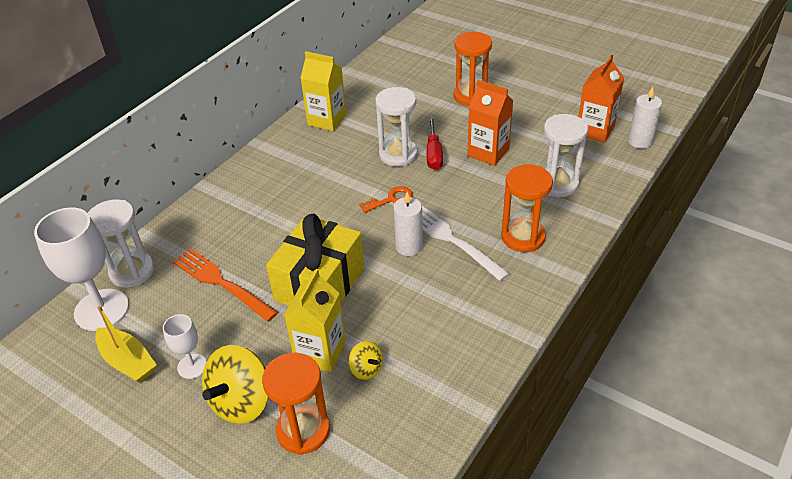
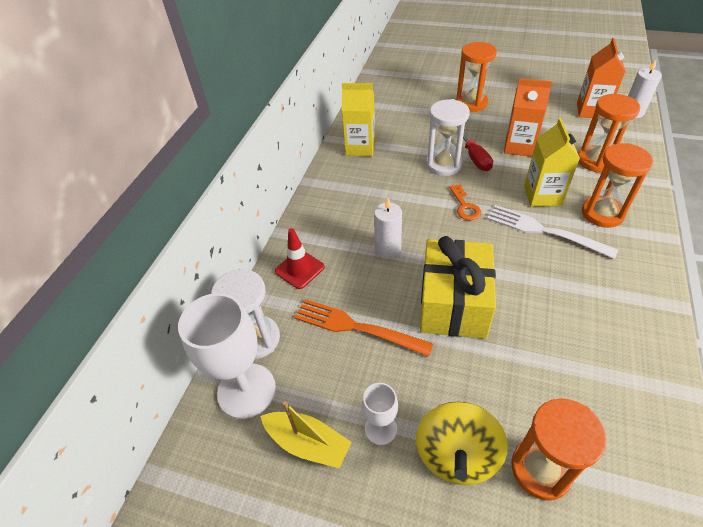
camera: 15 degrees left, 5 degrees up
(201, 222) = (299, 269): none -> red traffic cone
(320, 352) = (500, 375): yellow carton -> yellow carton (542, 196)
(366, 369) = (556, 381): yellow spinning top -> none
(391, 199) = (464, 206): orange key -> orange key turned 120 degrees clockwise
(409, 246) = (511, 246): white candle -> white candle (388, 249)
(557, 184) = (596, 161): white hourglass -> orange hourglass

